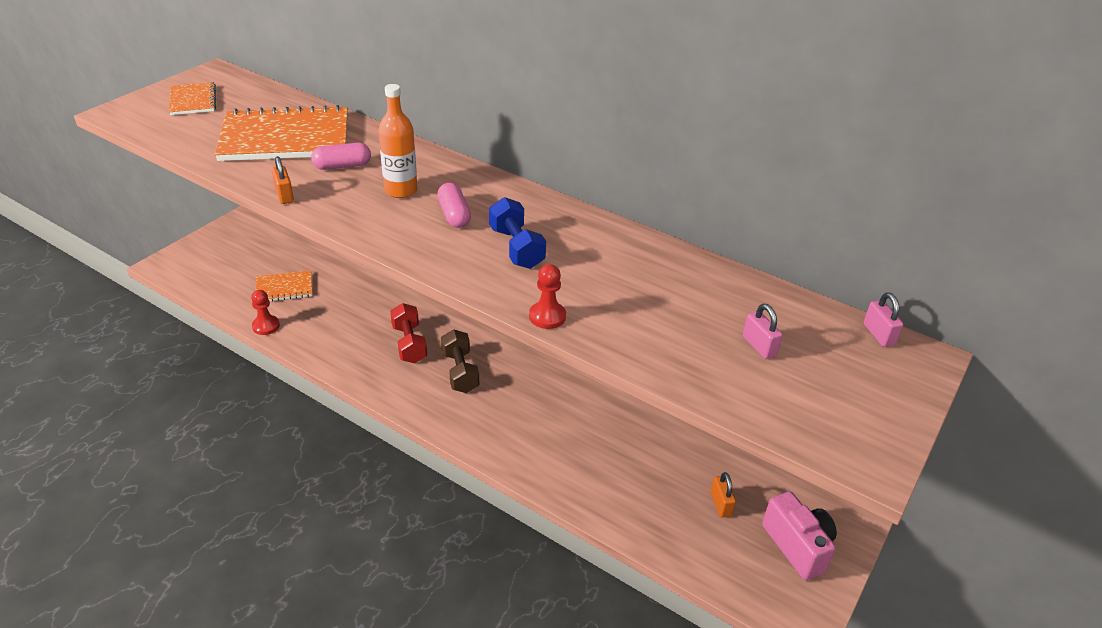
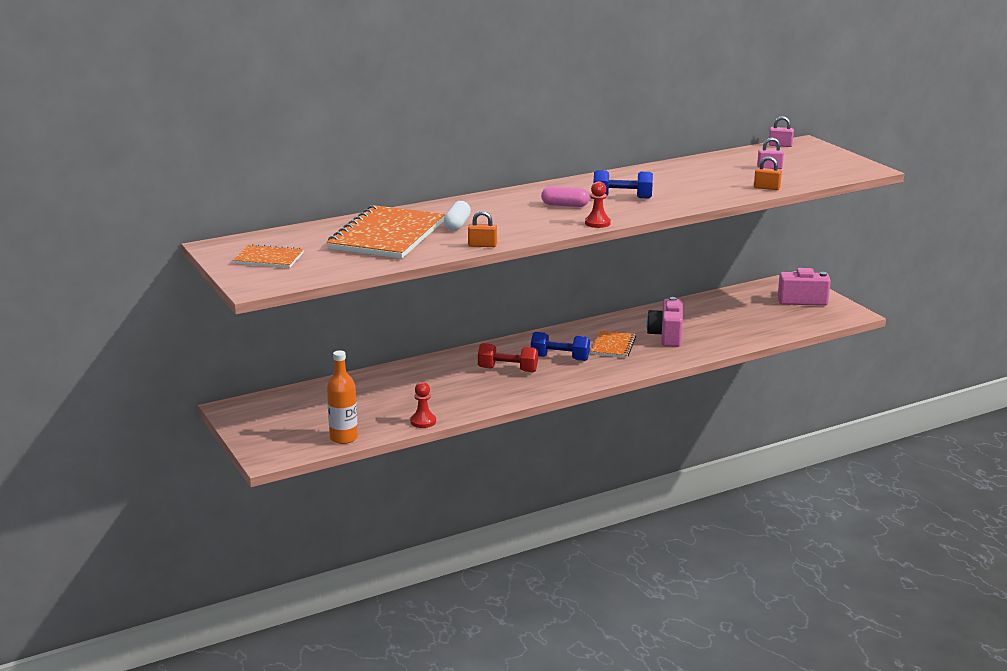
camera: 60 degrees left, 15 degrees down
(284, 288) = (374, 407): orange notebook -> orange notebook (613, 346)
(342, 166) = (457, 224): pink capsule -> white capsule
(401, 190) = (515, 214): orange bottle -> orange bottle (343, 438)
(460, 372) = (560, 358): brown dumbbell -> blue dumbbell
(547, 316) = (702, 202): red pawn -> red pawn (597, 223)
(576, 440) = (666, 336): none -> pink camera
(721, 504) = (755, 310): orange padlock -> orange padlock (766, 188)

